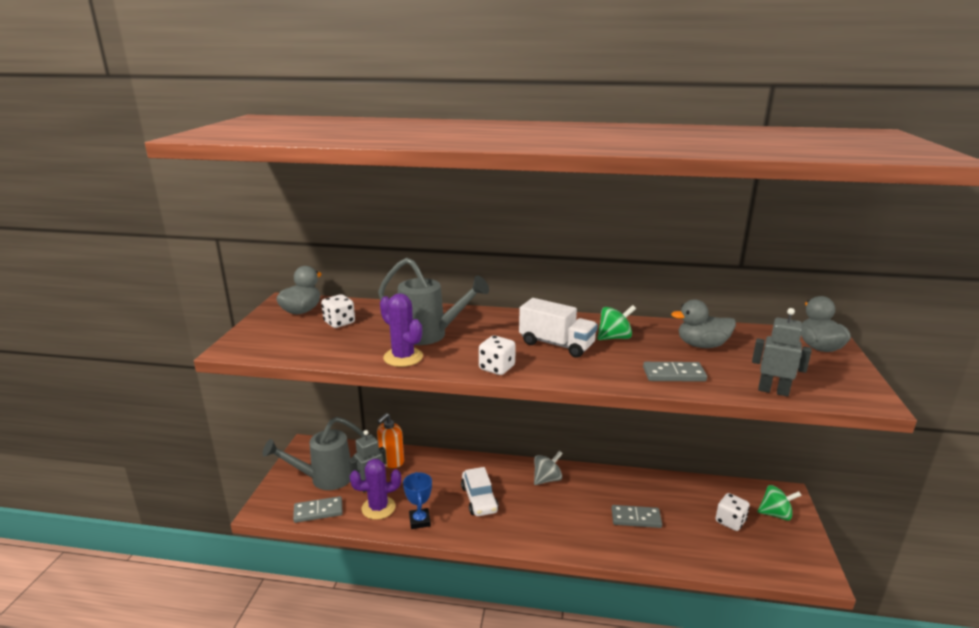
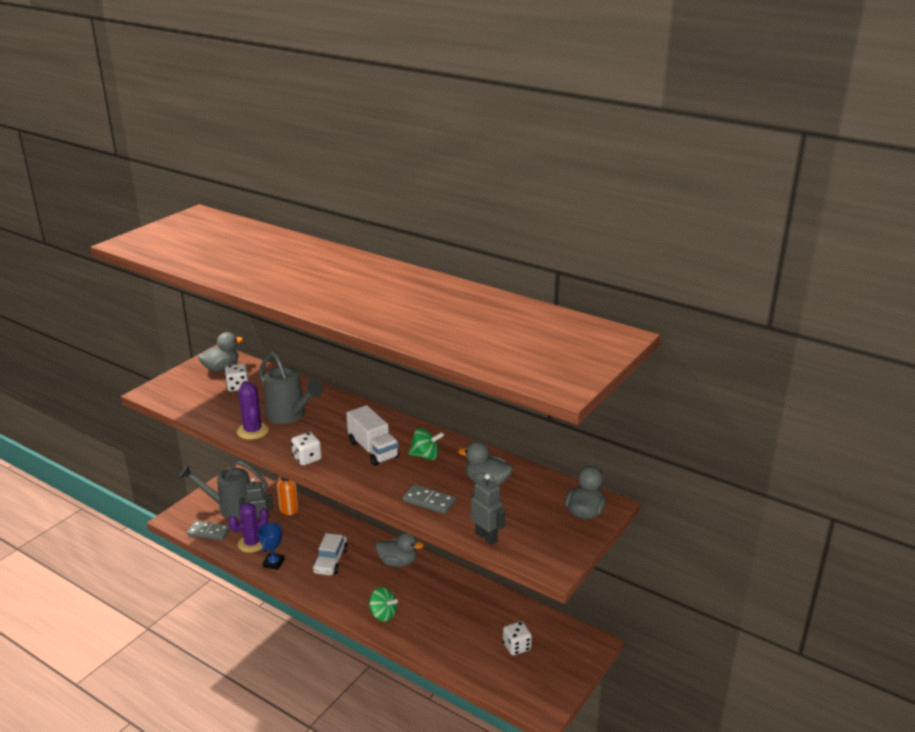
camera: 25 degrees right, 5 degrees up
(378, 508) = (252, 543): purple cactus -> purple cactus turned 45 degrees counterclockwise
(547, 479) = (398, 562): grey spinning top -> grey duck
(636, 518) = (440, 617): grey domino -> none
(775, 514) = (564, 655): green spinning top -> green spinning top (383, 614)

